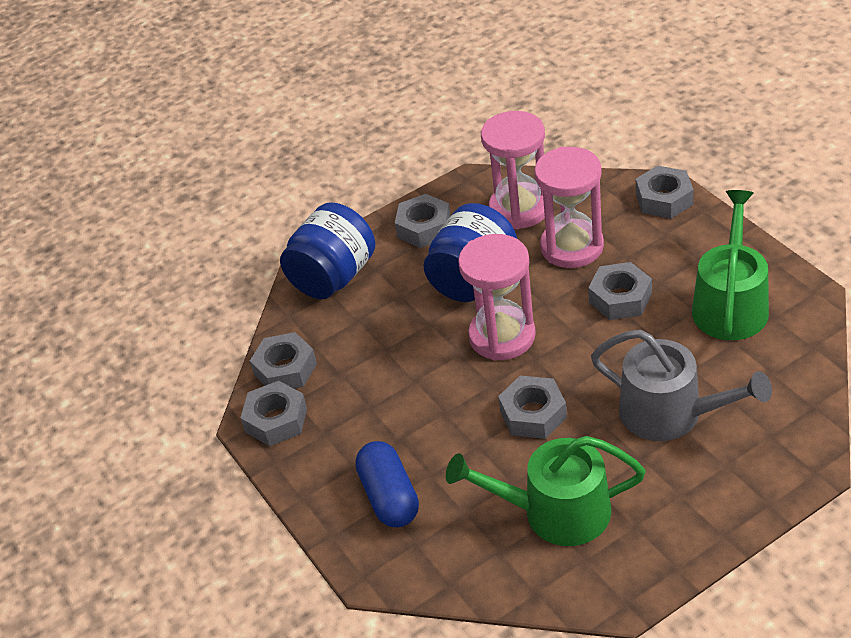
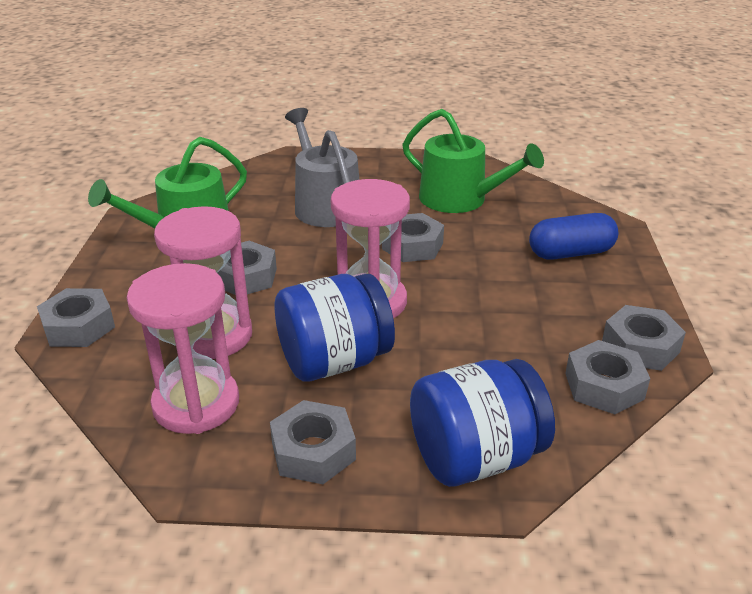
camera: 150 degrees left, 10 degrees down
(389, 497) = (571, 253): blue capsule -> blue capsule turned 60 degrees clockwise

